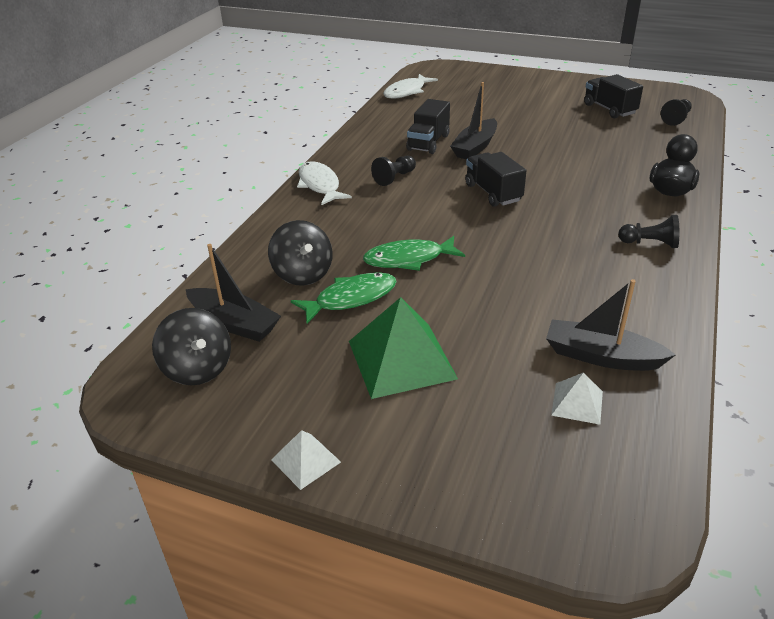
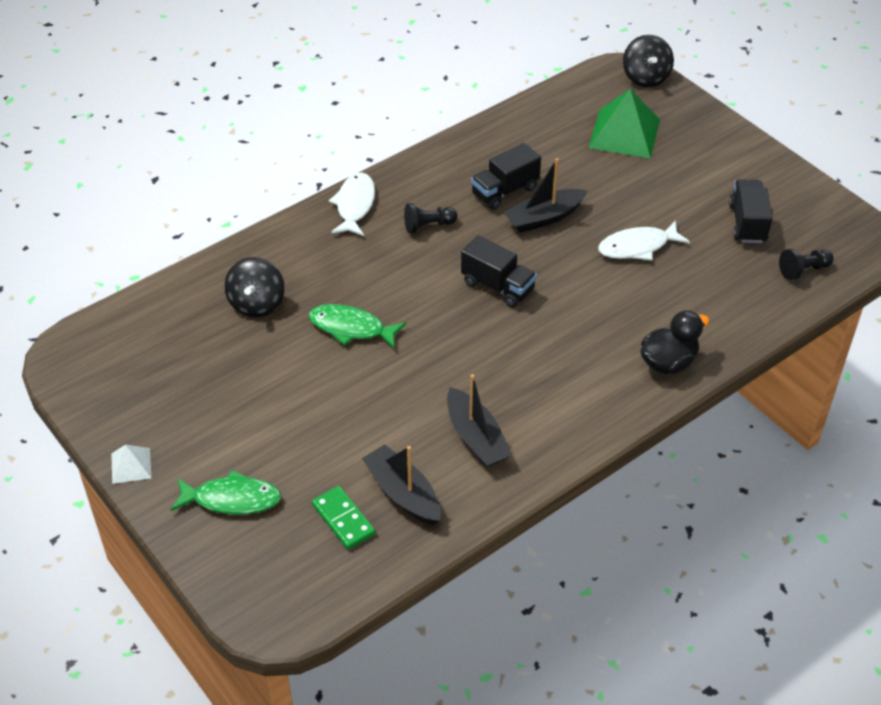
camera: 30 degrees right, 10 degrees up
(198, 369) = (118, 357): black spinning top -> black spinning top (645, 77)
(234, 323) = (171, 328): black boat -> black boat (476, 438)
(351, 298) = (271, 346): green fish -> green fish (232, 499)
(401, 359) = (258, 420): green pyramid -> green pyramid (624, 133)
(407, 92) = (558, 102): white fish -> white fish (637, 247)
(493, 193) = (498, 286): black truck -> black truck turned 120 degrees clockwise
(577, 403) = (343, 519): white pyramid -> green domino
(650, 243) = (572, 411): black pawn -> none

